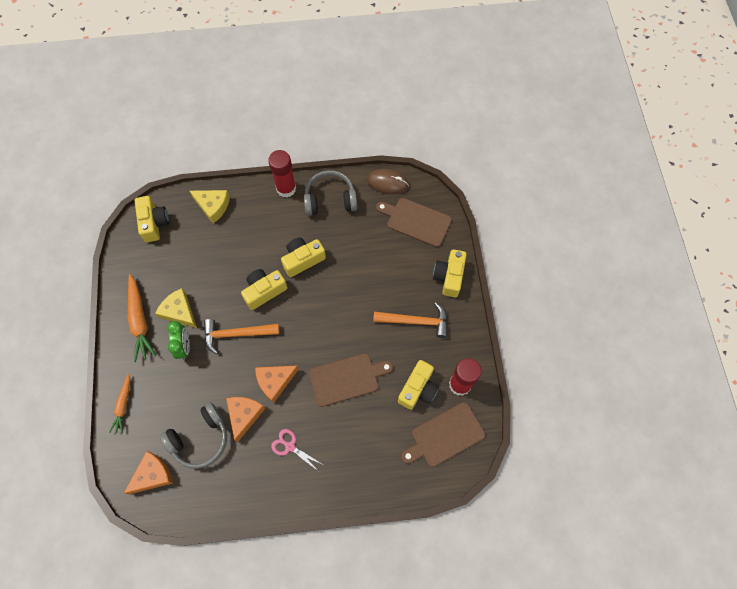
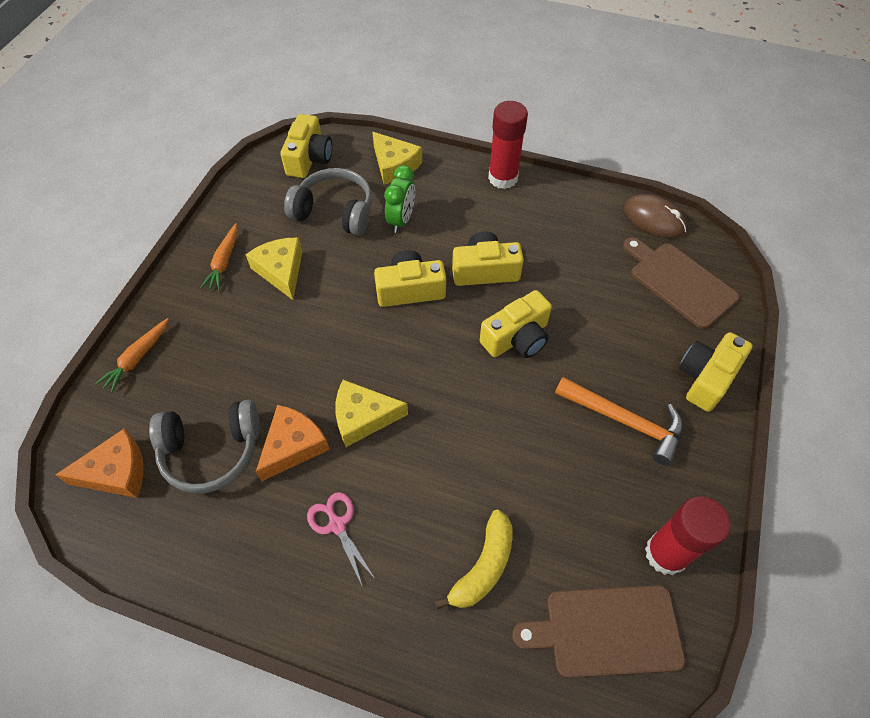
camera: 25 degrees right, 10 degrees down
(140, 321) = (224, 262): orange carrot -> orange carrot, size x0.61
(184, 347) = (262, 317): green clock -> green clock (401, 220)
(236, 334) = (342, 330): orange hammer -> none
(275, 381) = (363, 417): orange cheese -> yellow cheese
(330, 199) = (559, 211): grey headphones -> grey headphones (335, 211)
(346, 379) = (475, 461): brown cutting board -> none
(374, 432) = (483, 567): none -> yellow banana
(418, 389) = (588, 529): yellow camera -> yellow camera (517, 338)

